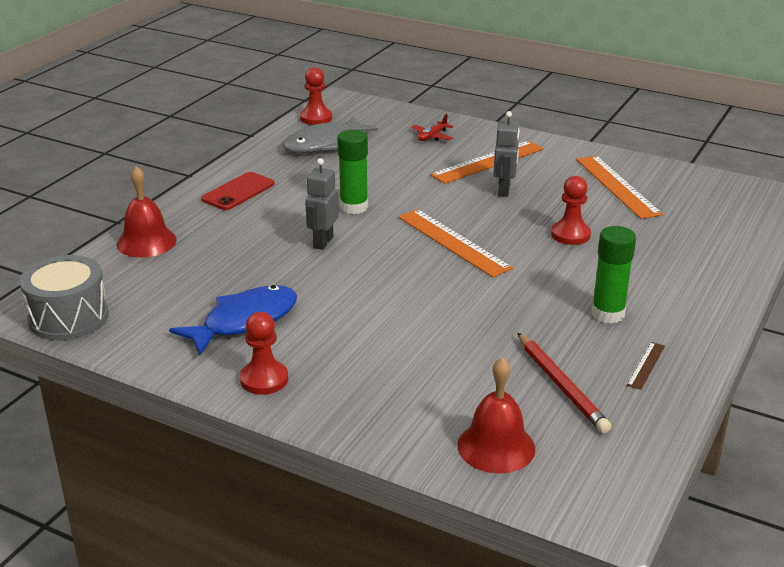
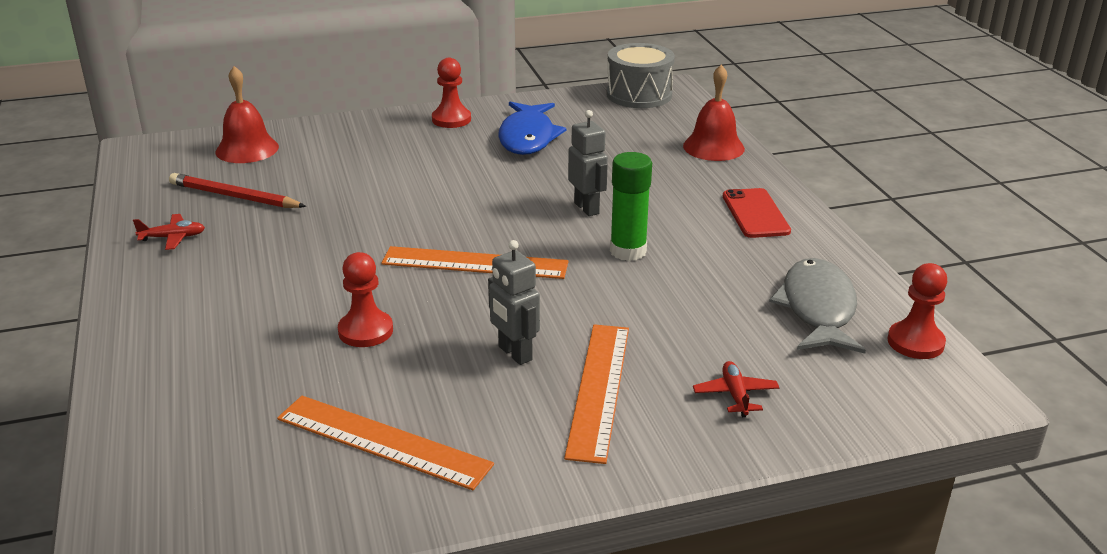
camera: 135 degrees right, 0 degrees up
(608, 314) = (243, 264): green glue stick -> none
(646, 365) = (173, 238): brown ruler -> red plane

